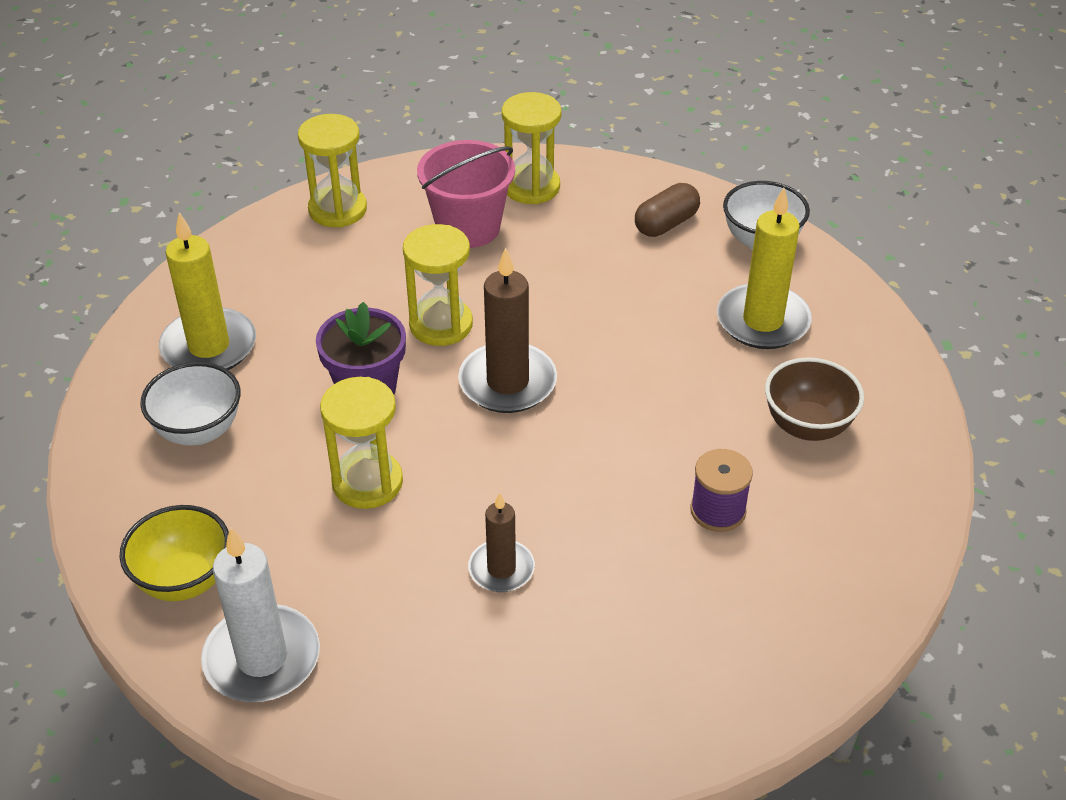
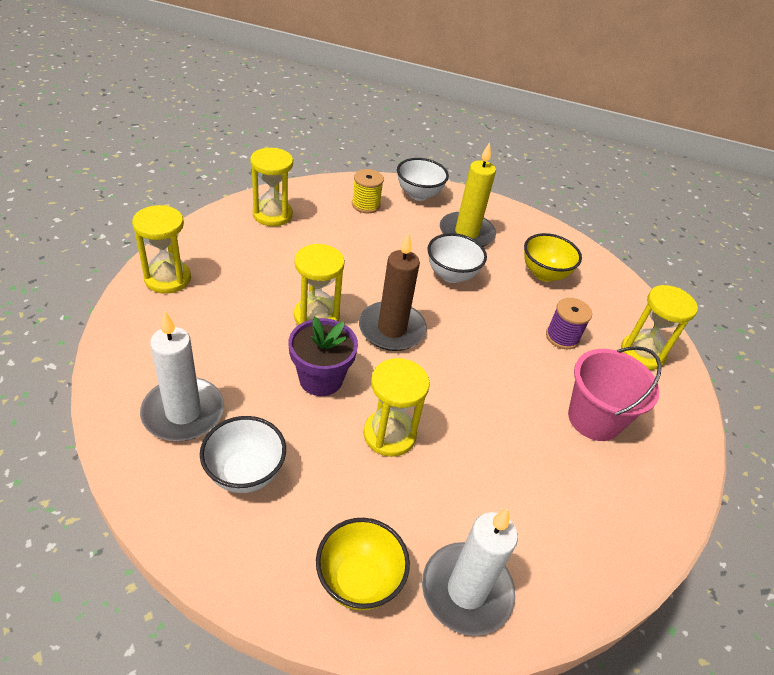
camera: 50 degrees left, 0 degrees up
(209, 346) = (183, 412): yellow candle -> white candle
(468, 227) = (264, 253): pink bucket -> pink bucket (594, 419)
(501, 569) = (515, 434): brown candle -> none
(666, 224) = (365, 205): brown capsule -> yellow spool
(667, 361) = (451, 275): none -> white bowl
(807, 426) = (544, 274): brown bowl -> yellow bowl
(810, 596) = (642, 353): none -> yellow hourglass

